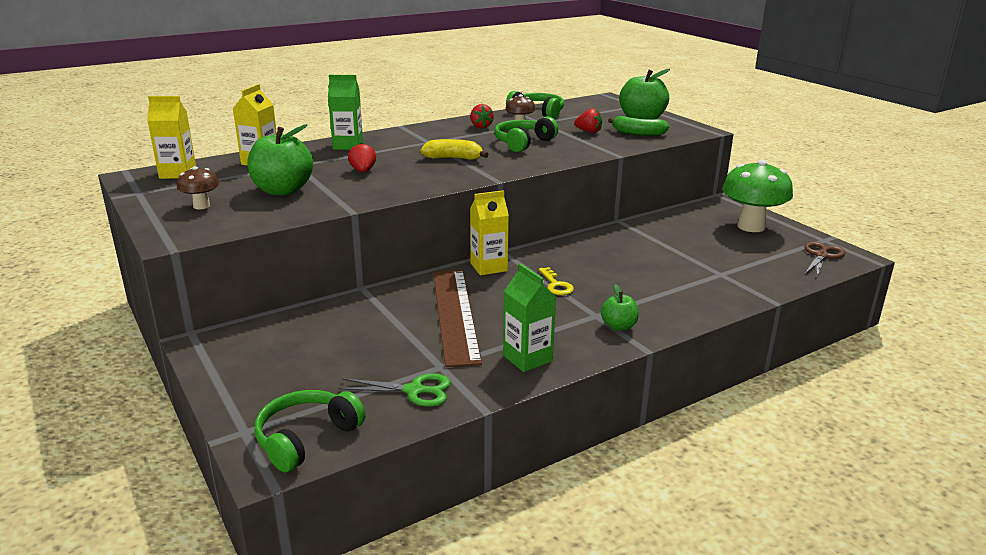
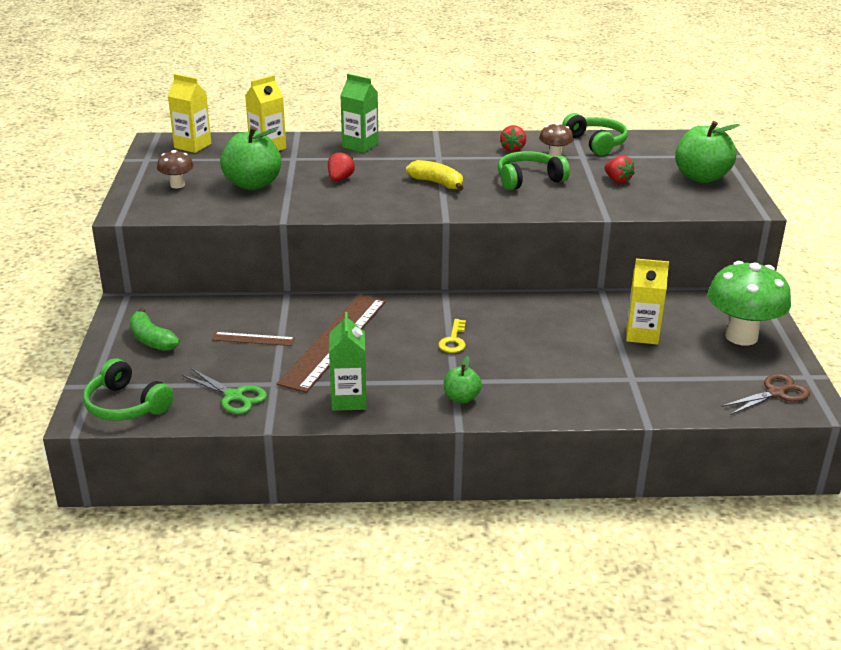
camera: 30 degrees right, 5 degrees up
(306, 438) = (126, 405): green headphones -> green headphones turned 120 degrees counterclockwise
(375, 335) = (253, 339): none -> brown ruler
(488, 267) = (414, 304): yellow carton -> yellow carton (642, 334)
(638, 133) = (669, 195): green banana -> green banana (151, 340)

